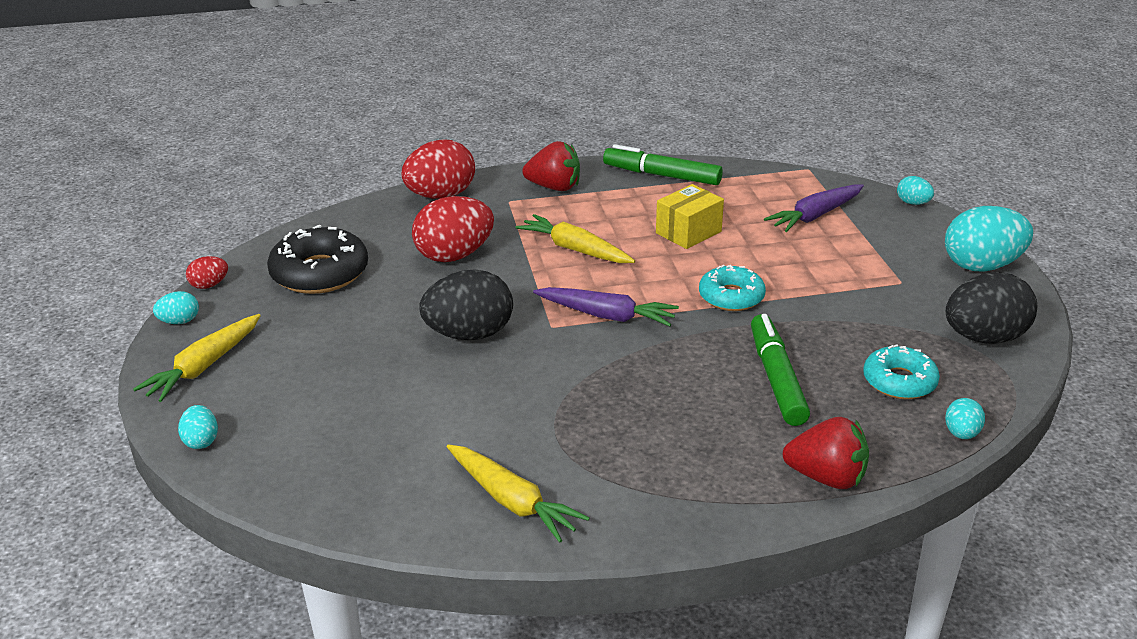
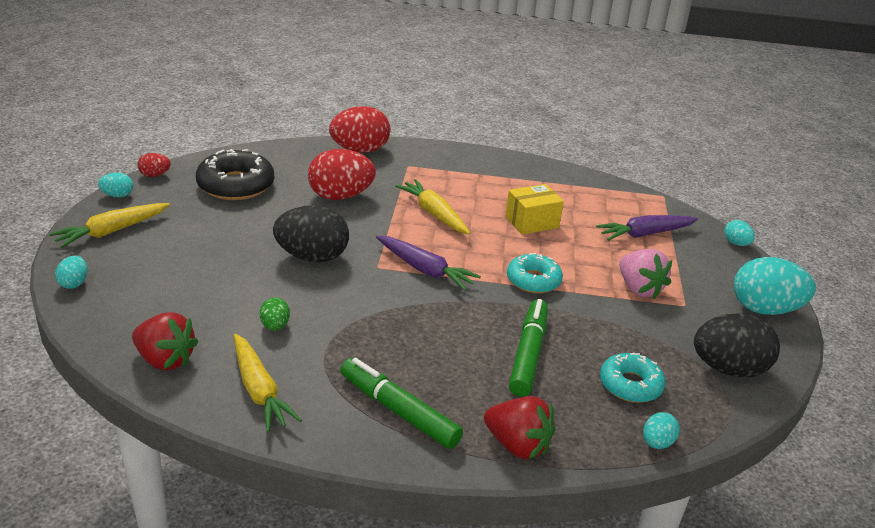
camera: 15 degrees right, 0 degrees up
(480, 424) = (275, 326): none -> green egg
(554, 187) = (449, 163): red strawberry -> red strawberry (165, 360)
(661, 175) = (539, 173): green marker -> green marker (398, 410)
(845, 277) = (639, 289): none -> pink strawberry

